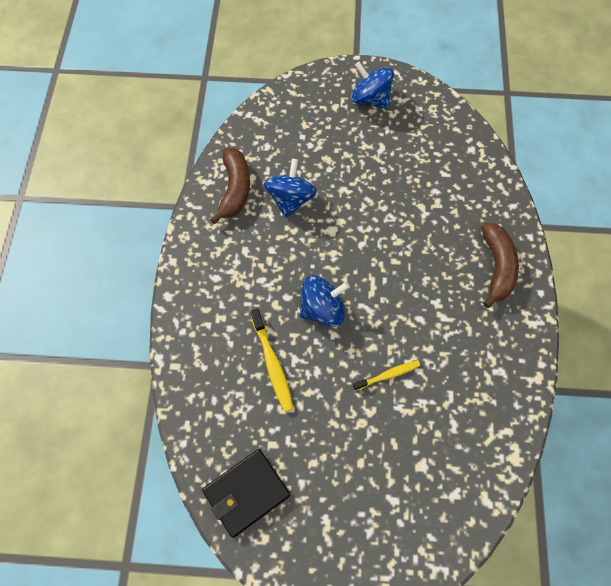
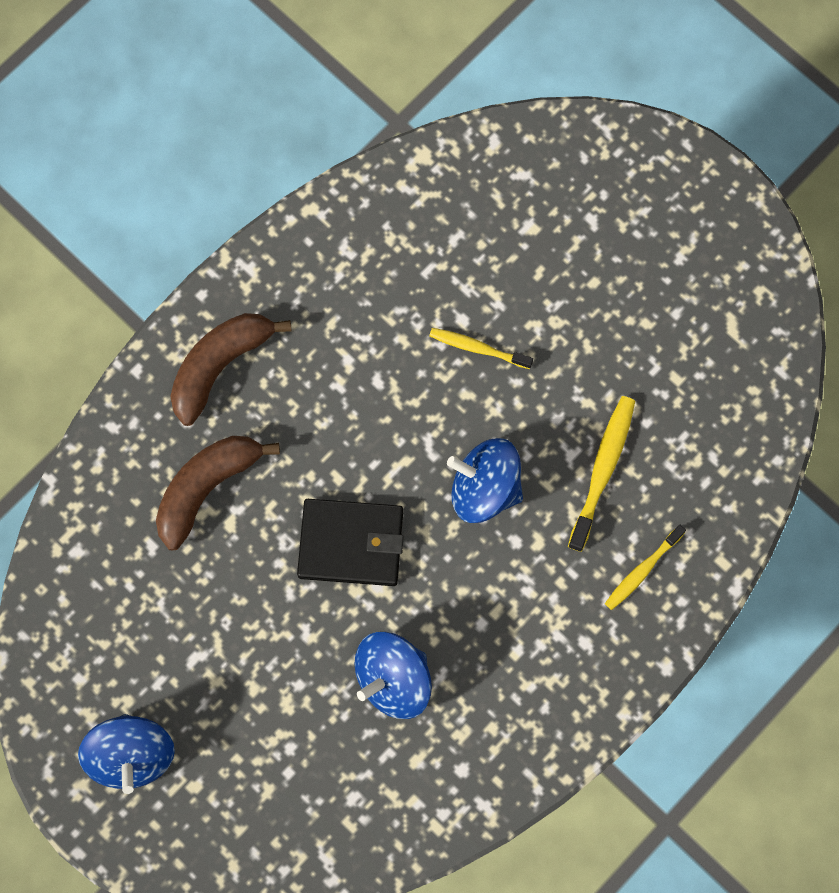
camera: 140 degrees left, 10 degrees up
(213, 330) = (642, 570): none -> yellow toothbrush
(235, 189) = (456, 761): brown banana -> brown banana (206, 488)
(246, 493) = (745, 350): black wallet -> black wallet (351, 544)

